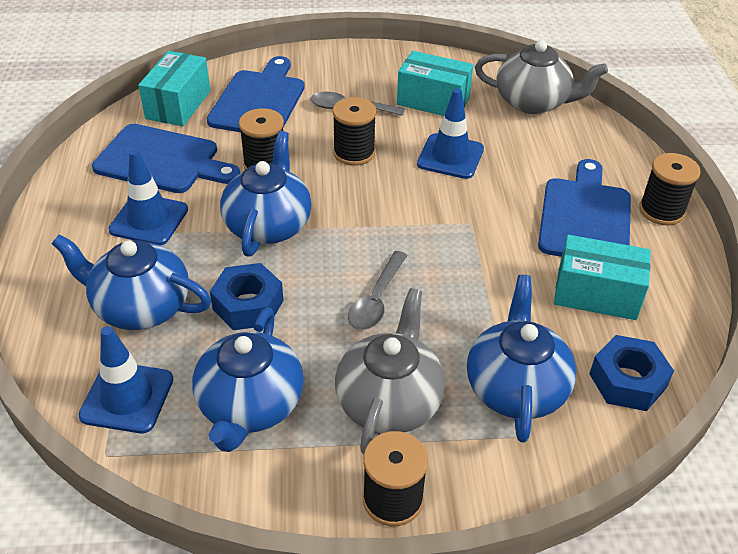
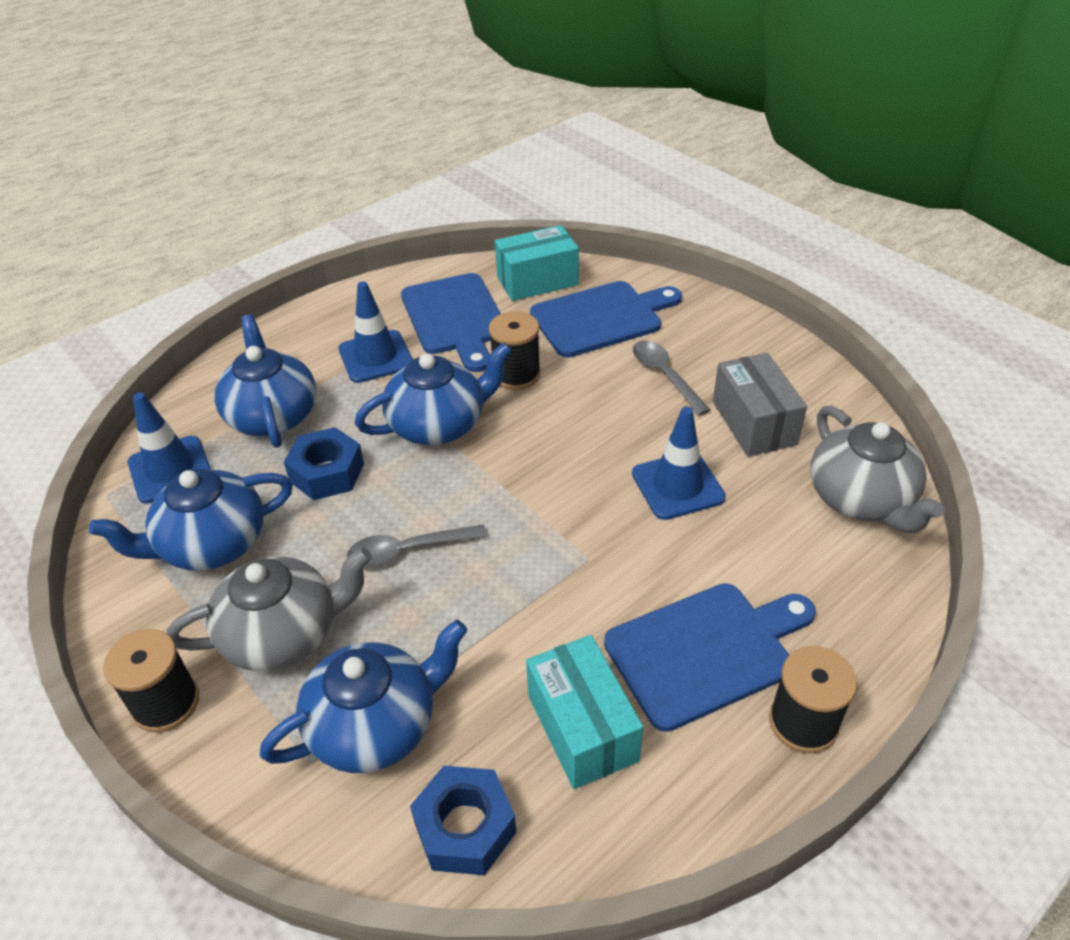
camera: 55 degrees right, 0 degrees up
(354, 153) = (600, 417): black spool -> none
(433, 101) = (754, 423): turquoise box -> grey box

